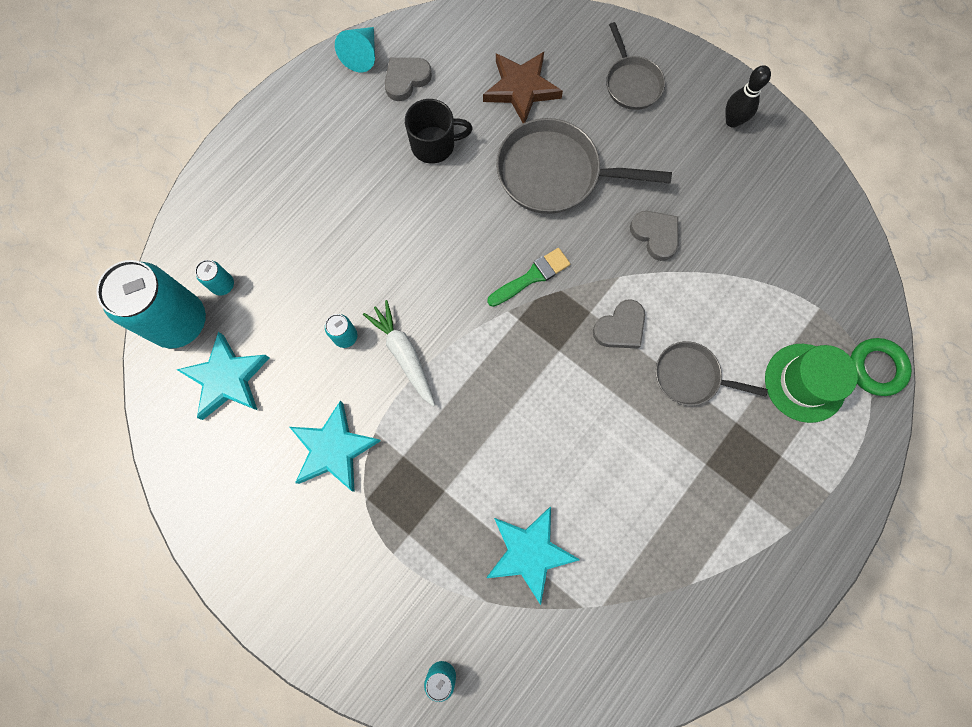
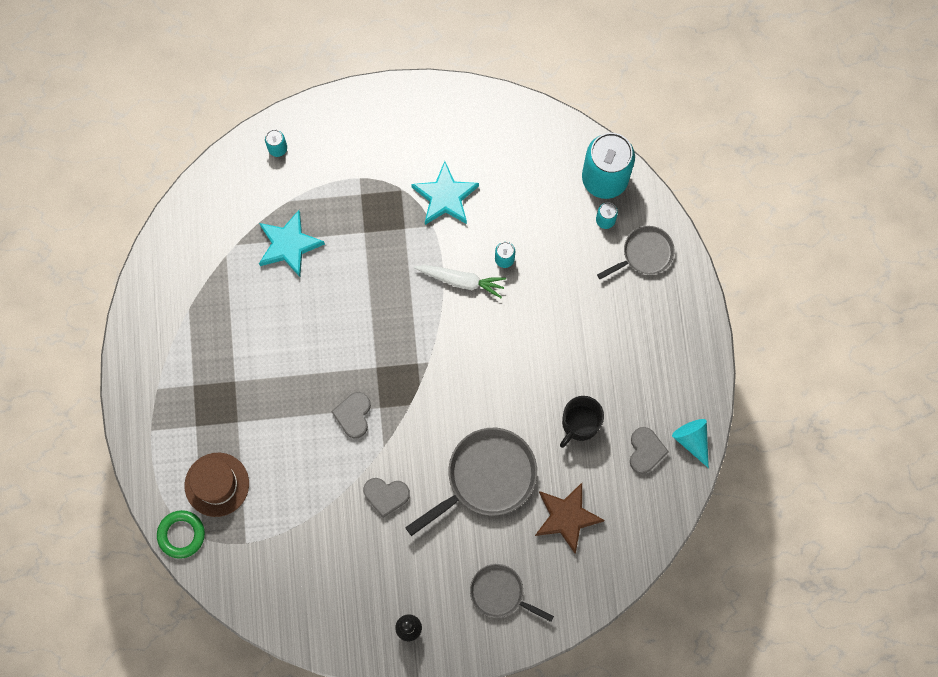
camera: 135 degrees right, 0 degrees up
(227, 378) = (543, 176): turquoise star -> none
(531, 277) = (435, 396): green brush -> none
(691, 376) = (286, 424): grey pan -> grey pan (644, 254)
(805, 382) = (217, 484): green hat -> brown hat

